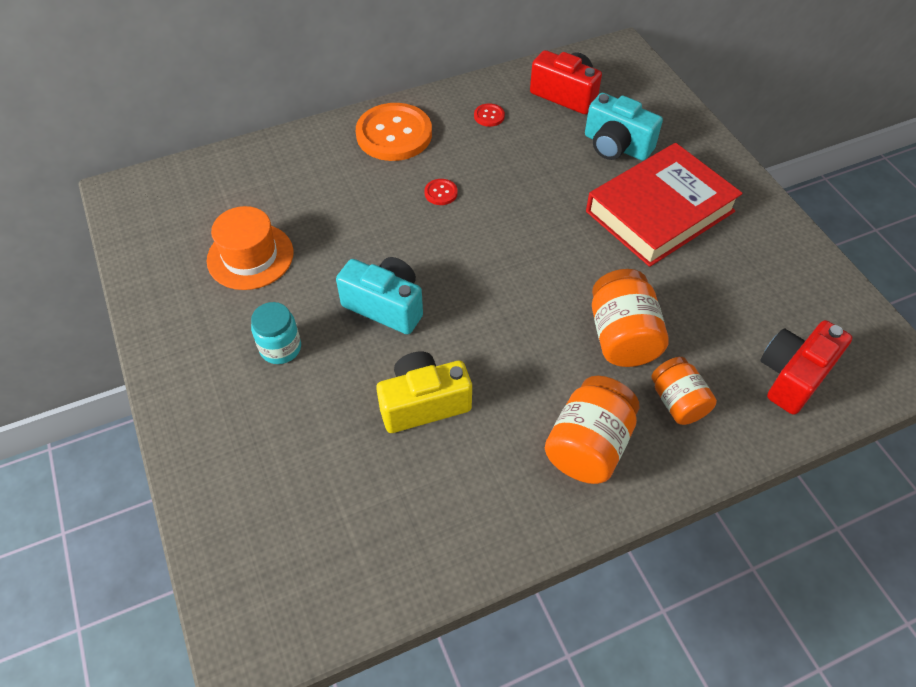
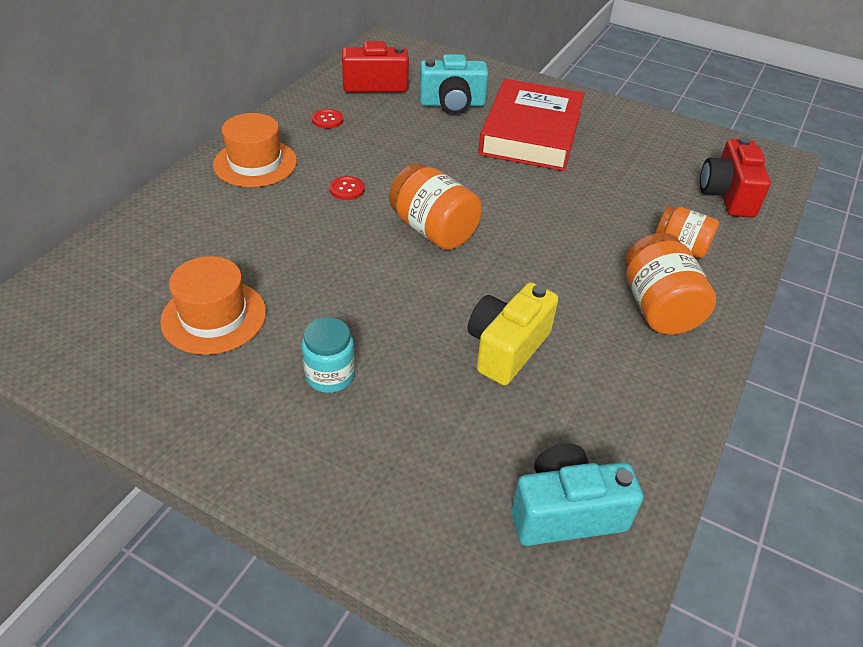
camera: 40 degrees left, 10 degrees down
(385, 306) = (392, 293): turquoise camera -> turquoise camera (566, 512)
(394, 134) = (255, 163): orange button -> orange hat
(622, 336) = (598, 224): orange jar -> orange jar (433, 230)

